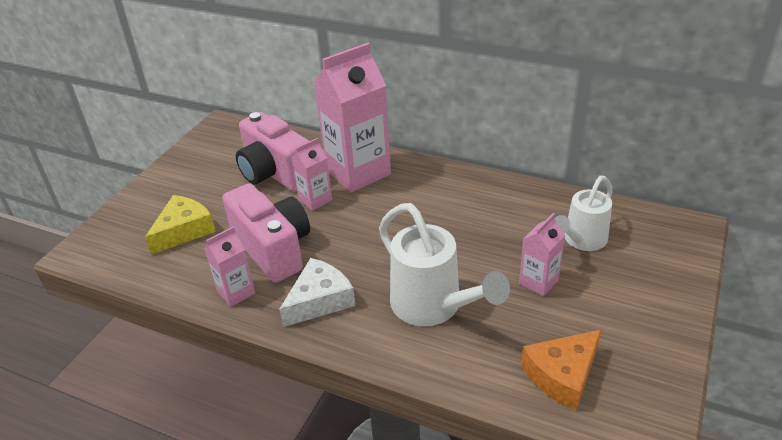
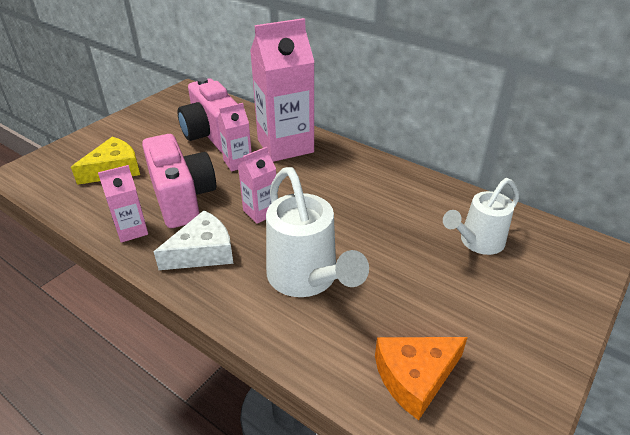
camera: 10 degrees right, 0 degrees up
(538, 282) = (420, 275): pink carton -> pink carton (260, 212)

